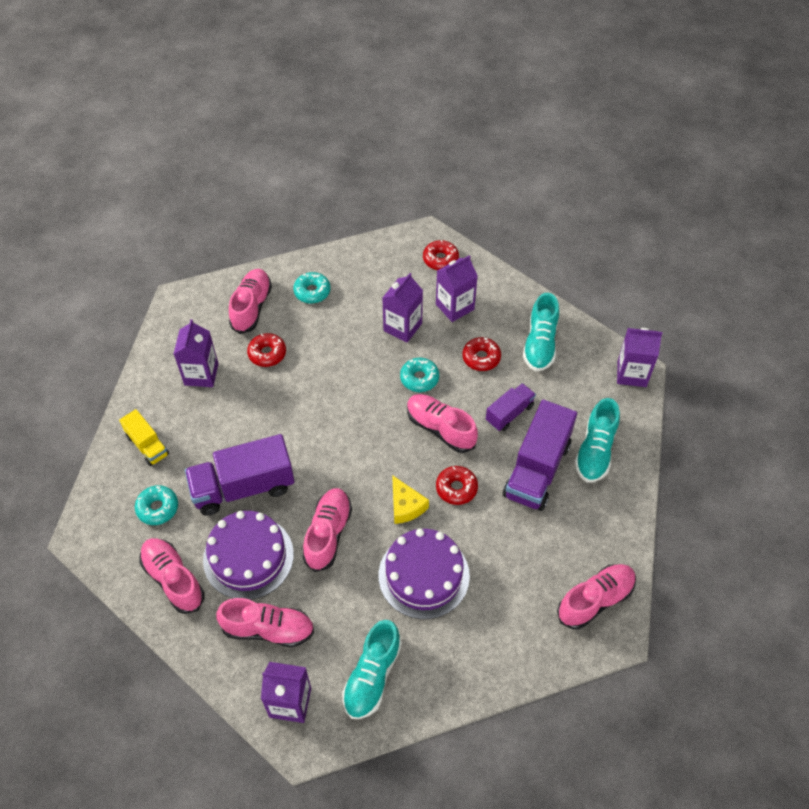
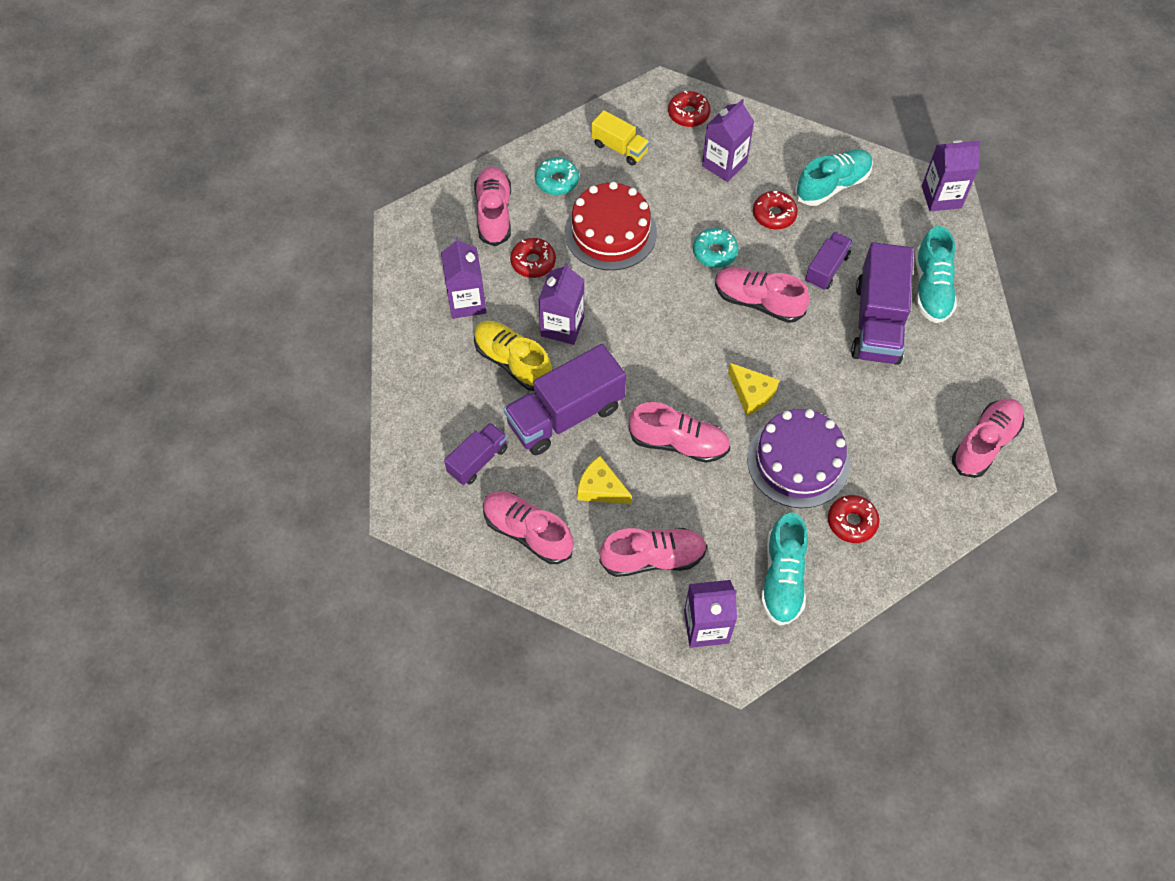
camera: 15 degrees left, 5 degrees up
(147, 445) = (437, 395): yellow truck -> yellow truck (619, 148)
(158, 508) = (478, 460): turquoise donut -> purple truck
(218, 432) = (513, 362): none -> yellow shoe
(248, 557) = (601, 488): purple cake -> yellow cheese
(328, 534) = (678, 443): pink shoe -> pink shoe turned 105 degrees clockwise
(339, 343) = (610, 232): none -> red cake
(402, 327) = (674, 199): purple carton -> purple carton (562, 326)
(456, 488) = (799, 362): red donut -> red donut (851, 522)
(540, 344) = (832, 185): turquoise shoe -> turquoise shoe turned 120 degrees counterclockwise

